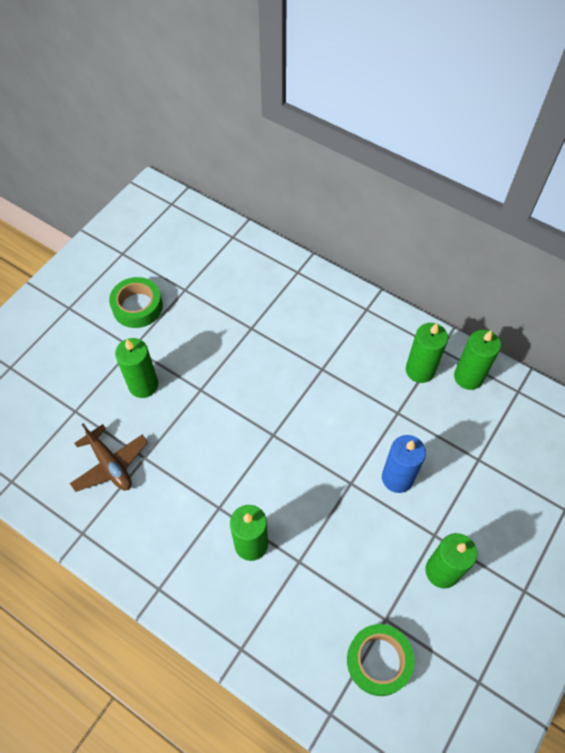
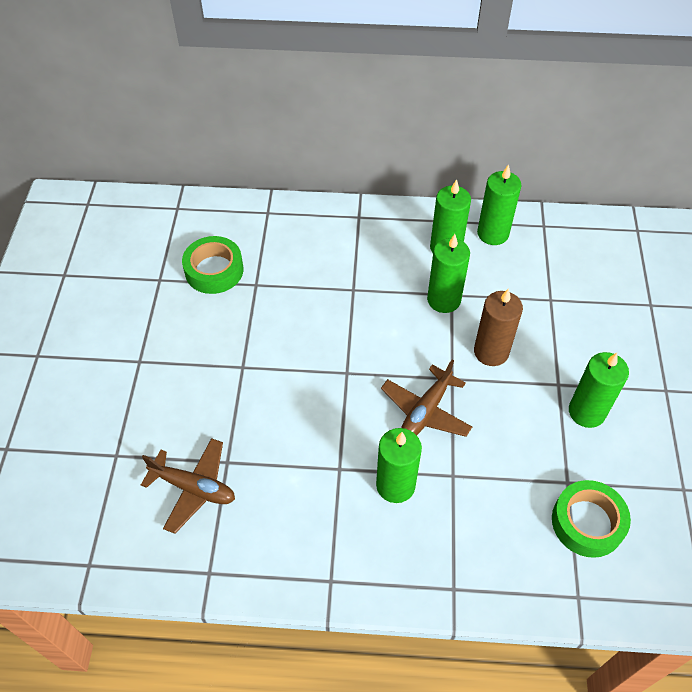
camera: 30 degrees left, 5 degrees down
(137, 307) = (117, 319): green tape -> green tape (214, 270)
(143, 385) = (177, 392): green candle -> green candle (444, 300)
(313, 498) = (426, 411): none -> brown plane
(397, 478) = (491, 352): blue candle -> brown candle

